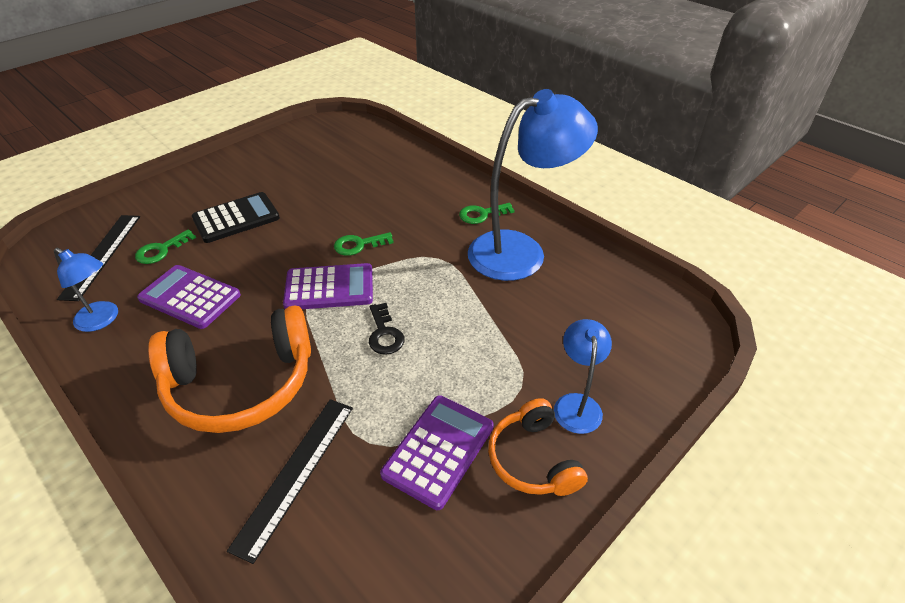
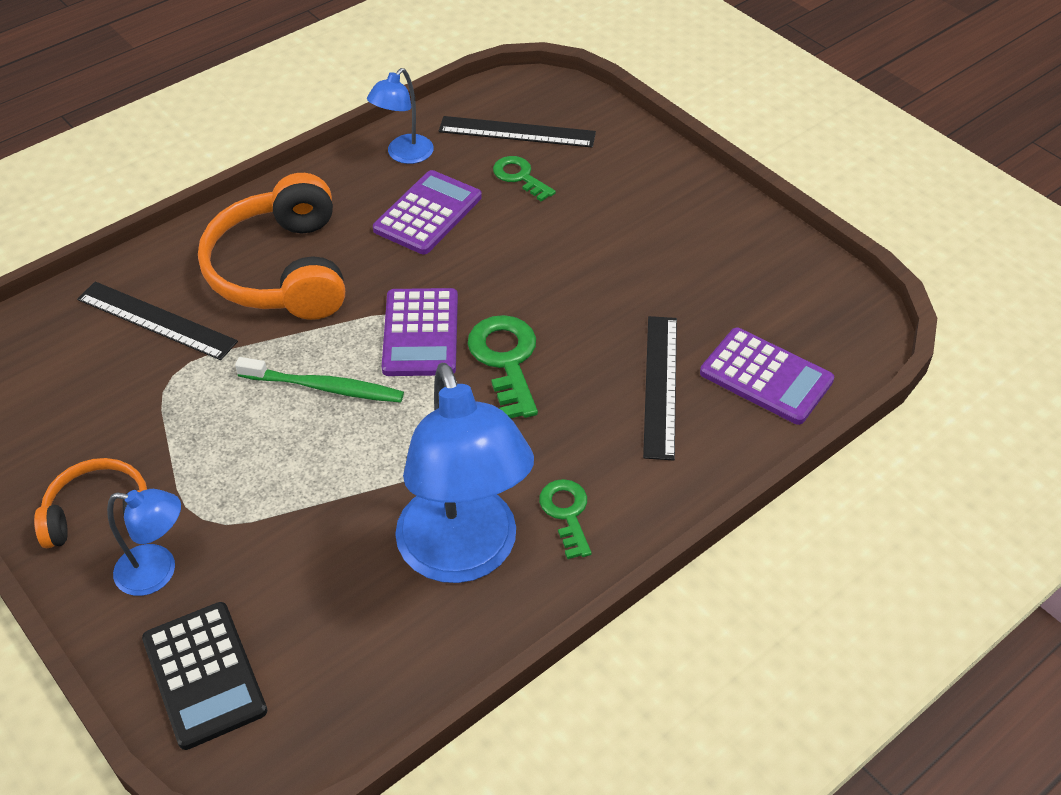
camera: 95 degrees right, 5 degrees up
(236, 218) = (581, 233): black calculator -> black calculator (204, 675)
(358, 245) = (506, 360): green key -> green key, size x1.58
(381, 184) = (660, 385): none -> black ruler
(384, 334) = (325, 387): black key -> green toothbrush
(438, 450) = (141, 431): purple calculator -> purple calculator (766, 377)

